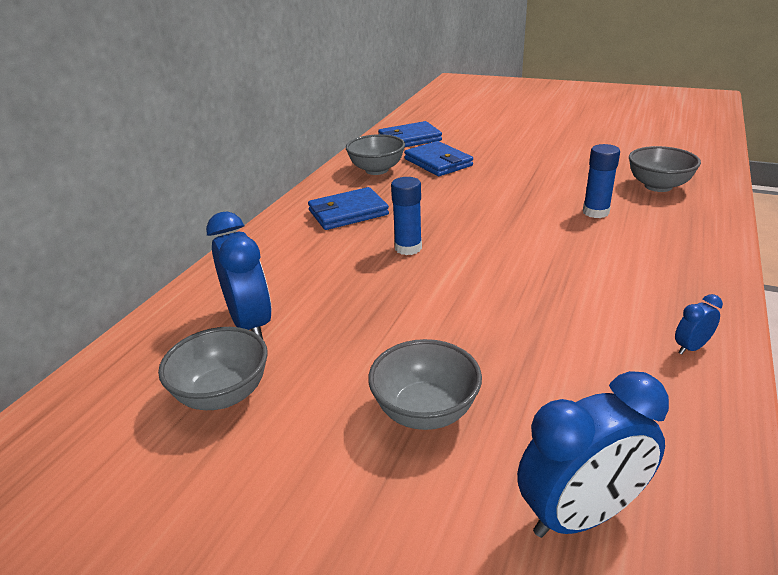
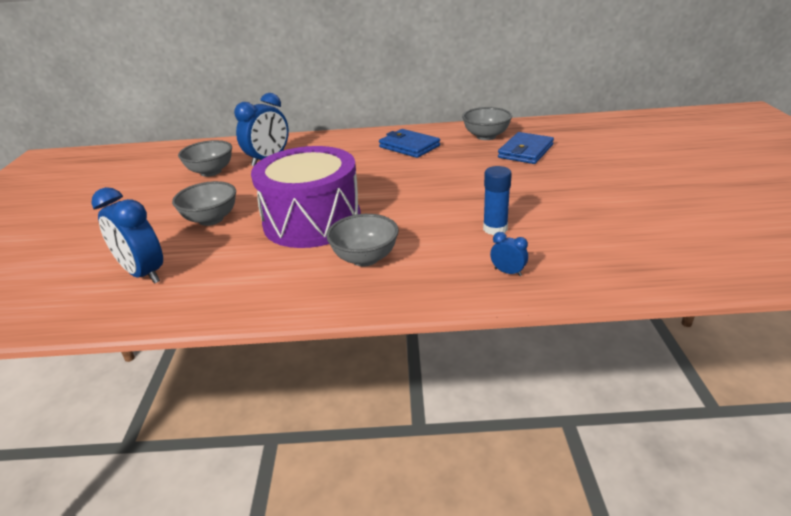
camera: 65 degrees right, 0 degrees up
(408, 248) = (375, 175): blue glue stick -> none
(409, 139) = (561, 131): blue wallet -> none
(504, 314) = (312, 221): none -> purple drum
(658, 186) = (588, 251): grey bowl -> grey bowl (365, 258)
(691, 347) = (304, 293): blue clock -> blue clock (508, 272)

